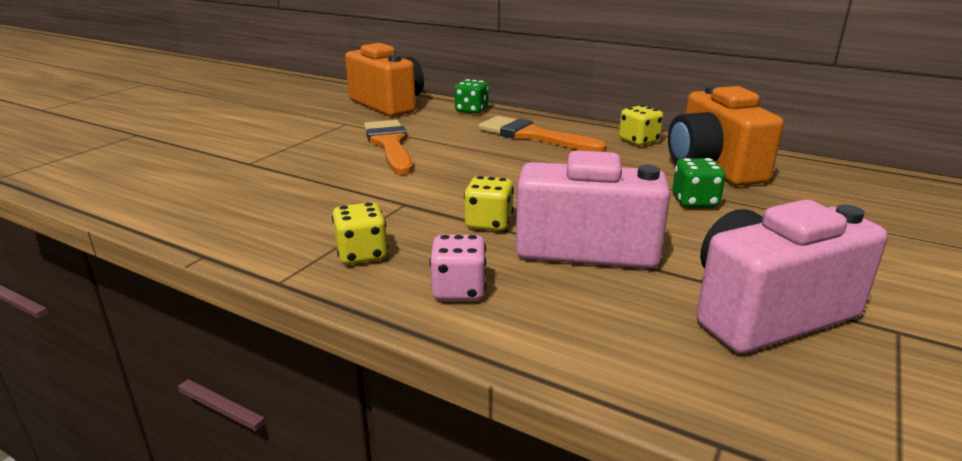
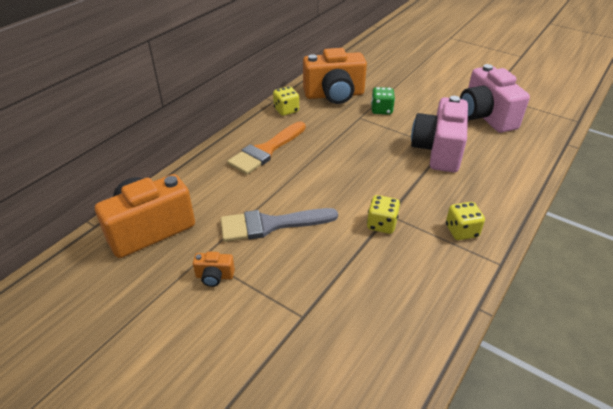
camera: 85 degrees left, 15 degrees up
(318, 129) = (214, 276): none -> orange camera
(390, 145) = (271, 224): orange brush -> grey brush
(458, 290) = (490, 195): pink dice -> none
(471, 110) = (191, 176): green dice -> none
(488, 223) = (414, 180): yellow dice -> yellow dice (381, 224)

